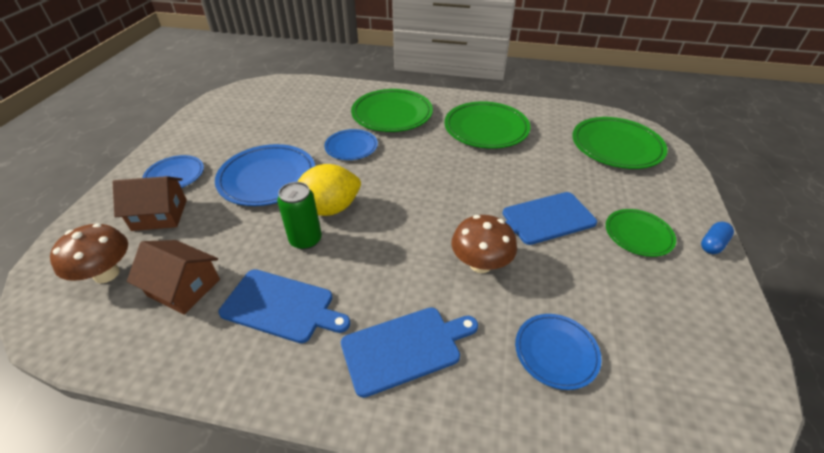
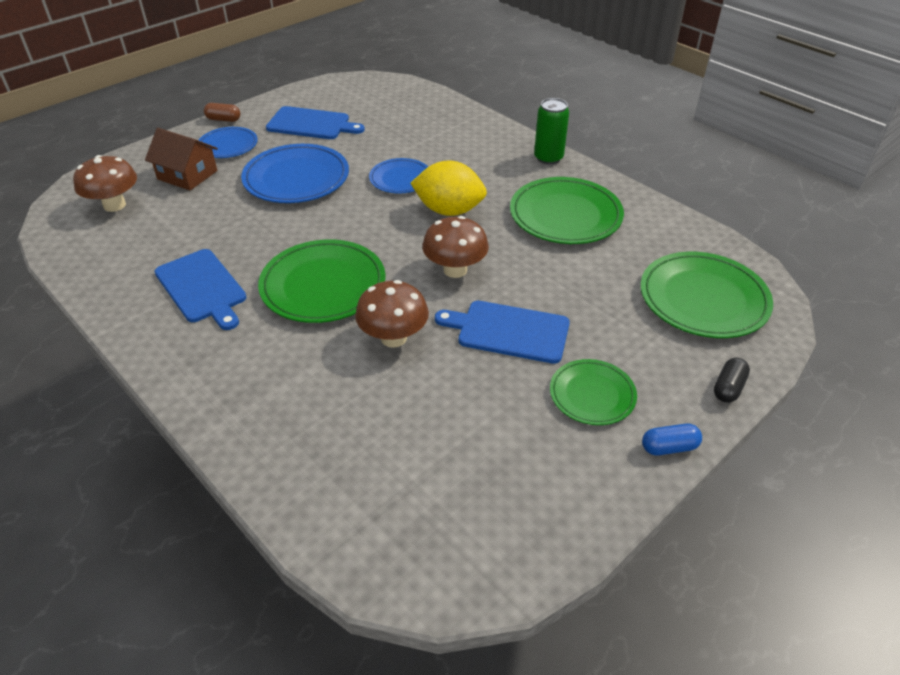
camera: 35 degrees right, 0 degrees up
(147, 156) = (223, 119): none -> brown capsule
(184, 287) = (152, 240): brown house -> none
(305, 240) = (272, 245): green can -> green can (548, 158)
(329, 209) = (318, 228): yellow lemon -> yellow lemon (449, 210)
(392, 114) = (480, 160): green plate -> green plate (323, 285)
(405, 348) = (255, 366): blue cutting board -> blue cutting board (311, 124)
(463, 194) = (455, 270): none -> brown mushroom
(556, 352) = (370, 438): blue plate -> none
(691, 191) = (728, 388): none -> black capsule

